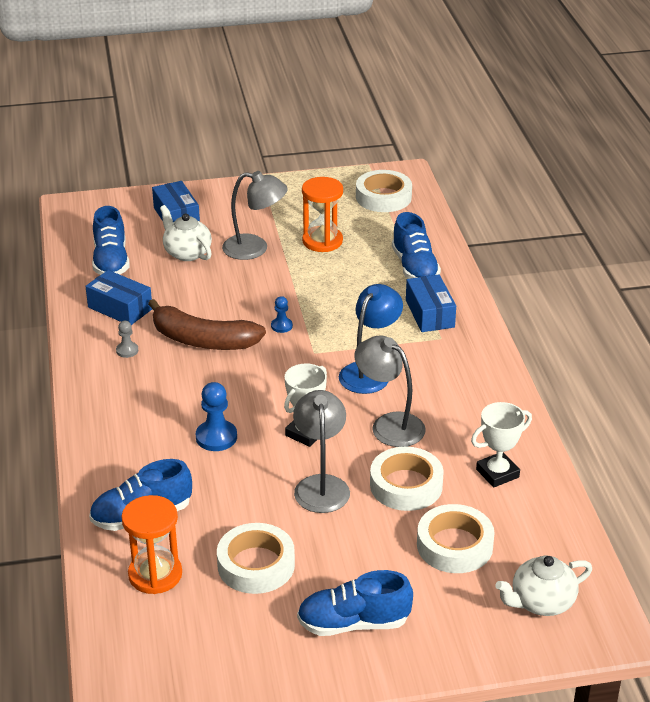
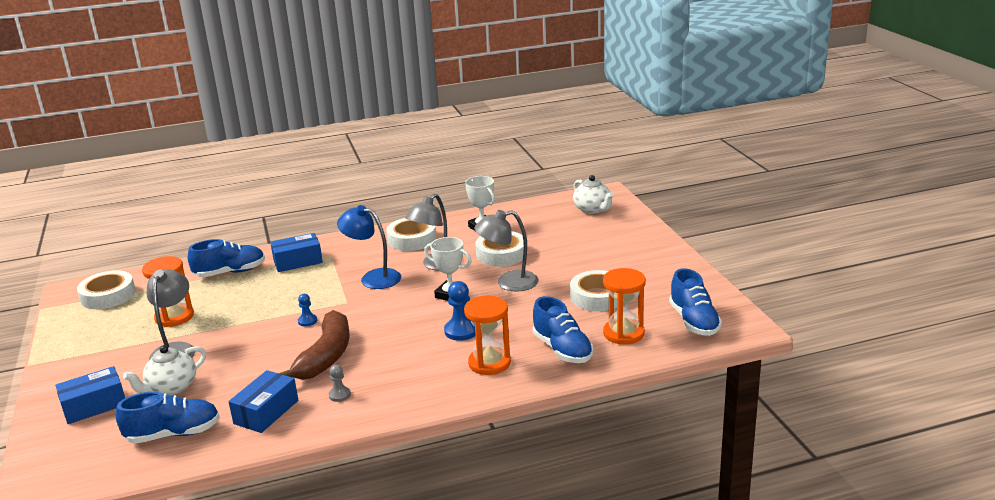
camera: 95 degrees left, 10 degrees down
(139, 454) = (489, 363): none -> orange hourglass
(353, 623) = (636, 259): blue shoe -> blue shoe (694, 321)
(454, 545) = (554, 235): white tape -> white tape (412, 239)

